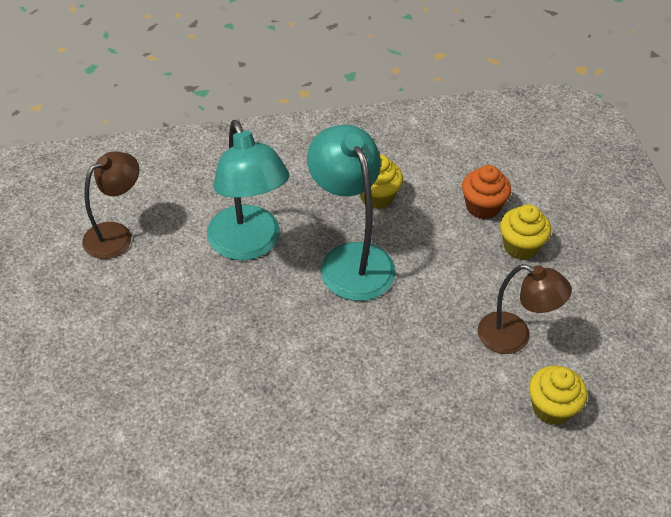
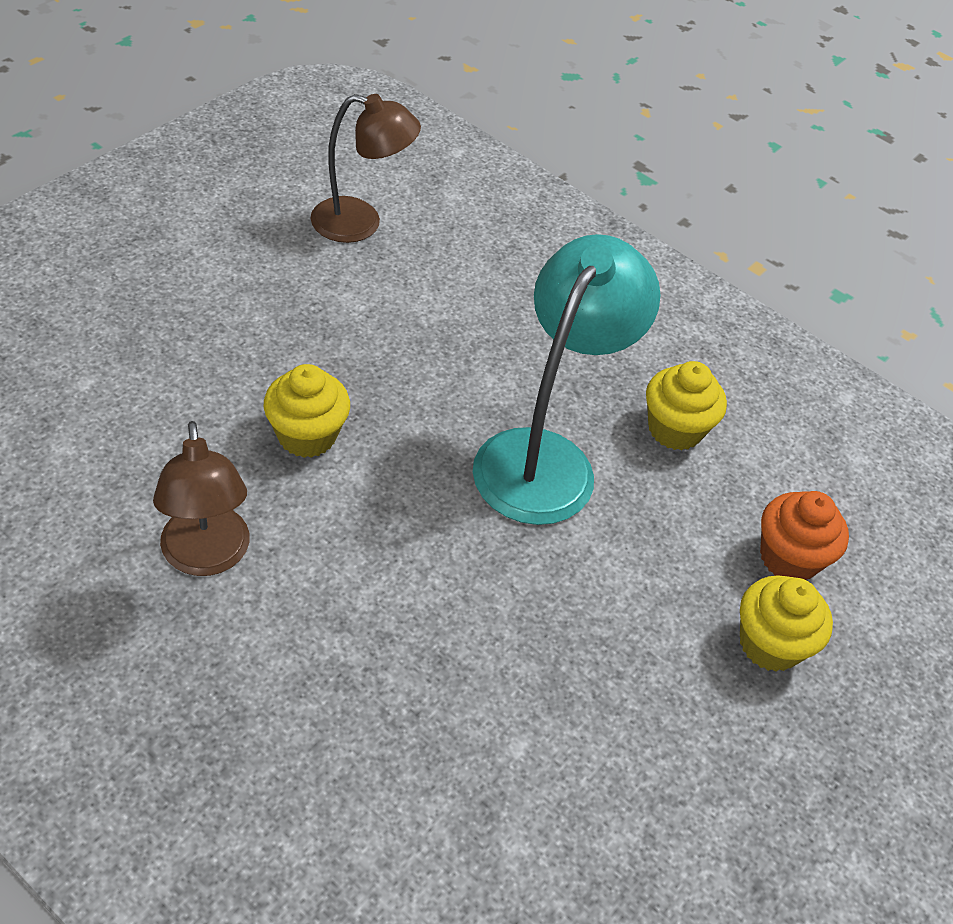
camera: 45 degrees right, 0 degrees up
(249, 245) = (464, 345): turquoise lamp -> none
(514, 337) = (601, 725): brown lamp -> brown lamp (207, 557)
(551, 408) = (519, 847): yellow cupcake -> yellow cupcake (307, 435)

